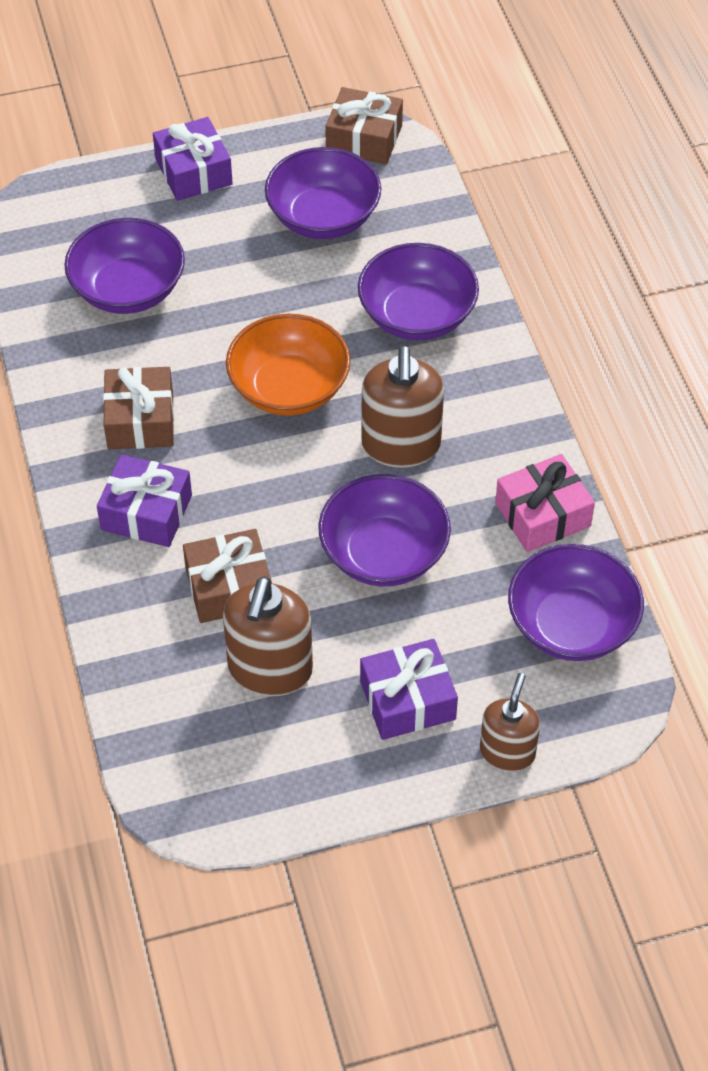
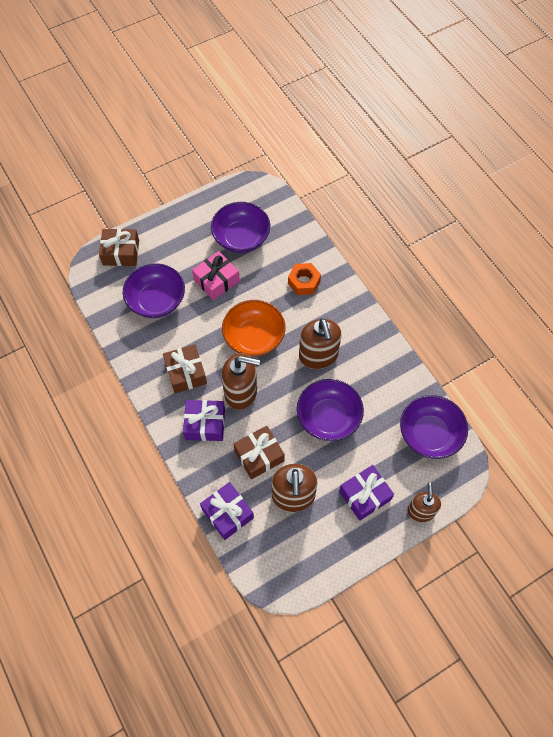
camera: 15 degrees left, 10 degrees up
(193, 172) = (168, 226): purple gift -> purple gift (227, 513)
(232, 474) = (241, 392): none -> brown soap dispenser
(364, 139) = (247, 189): brown gift -> brown gift (121, 252)
(417, 315) = (304, 282): purple bowl -> orange nut
(542, 515) = (397, 377): pink gift -> pink gift (216, 280)

